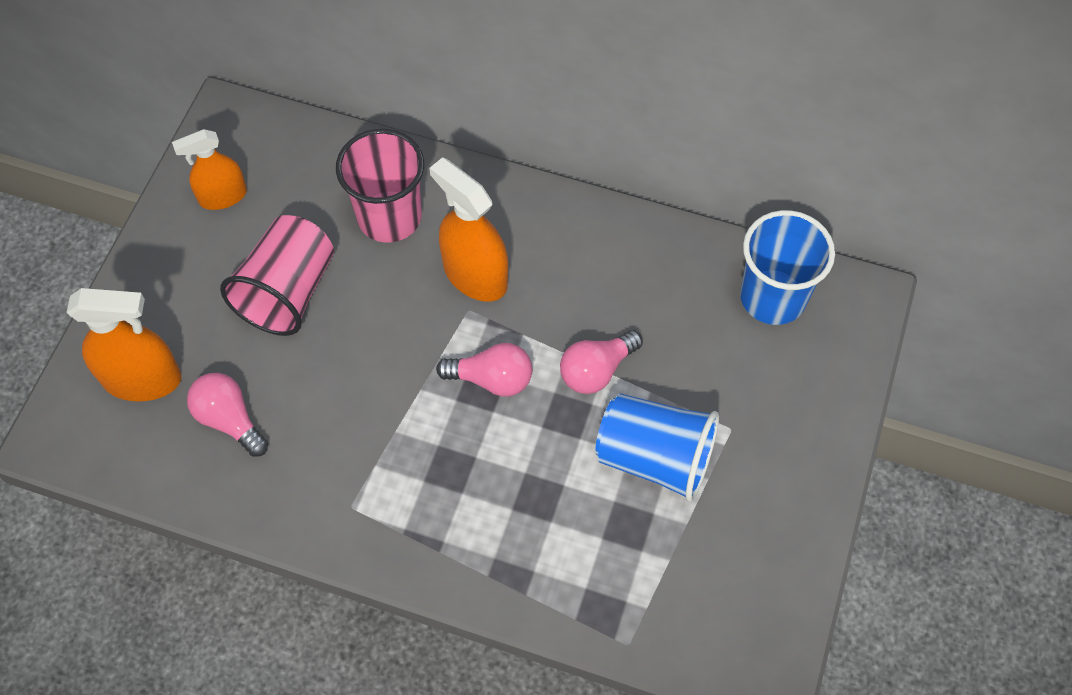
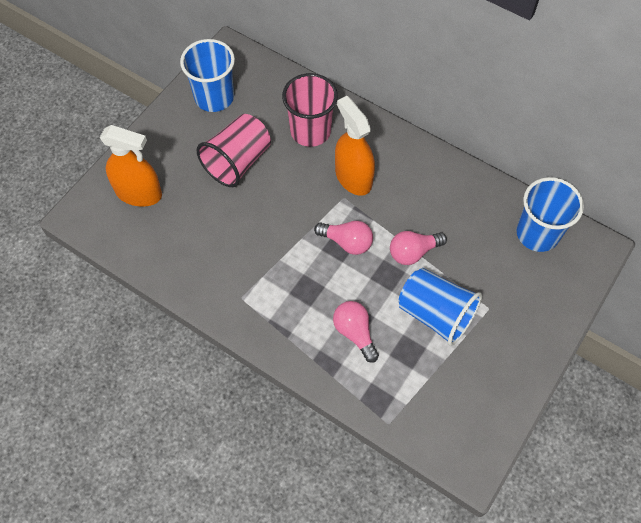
camera: 15 degrees right, 0 degrees up
(223, 196) = (214, 97): orange spray bottle -> blue cup
(230, 420) = (183, 229): pink light bulb -> pink light bulb (355, 333)

